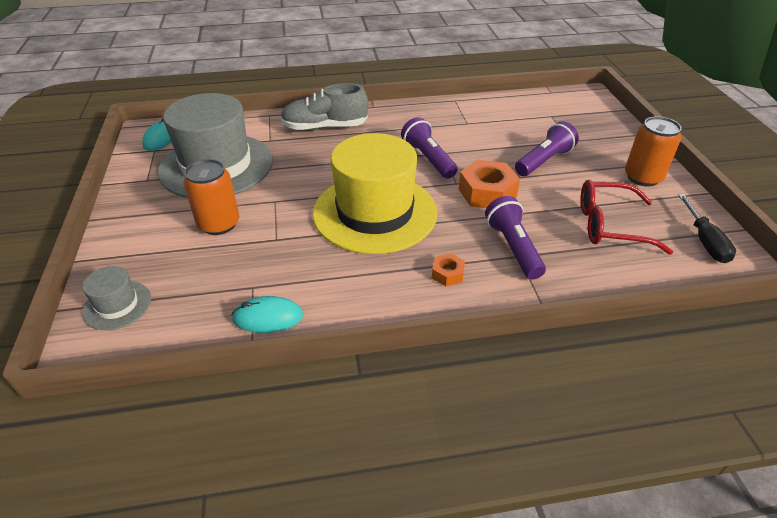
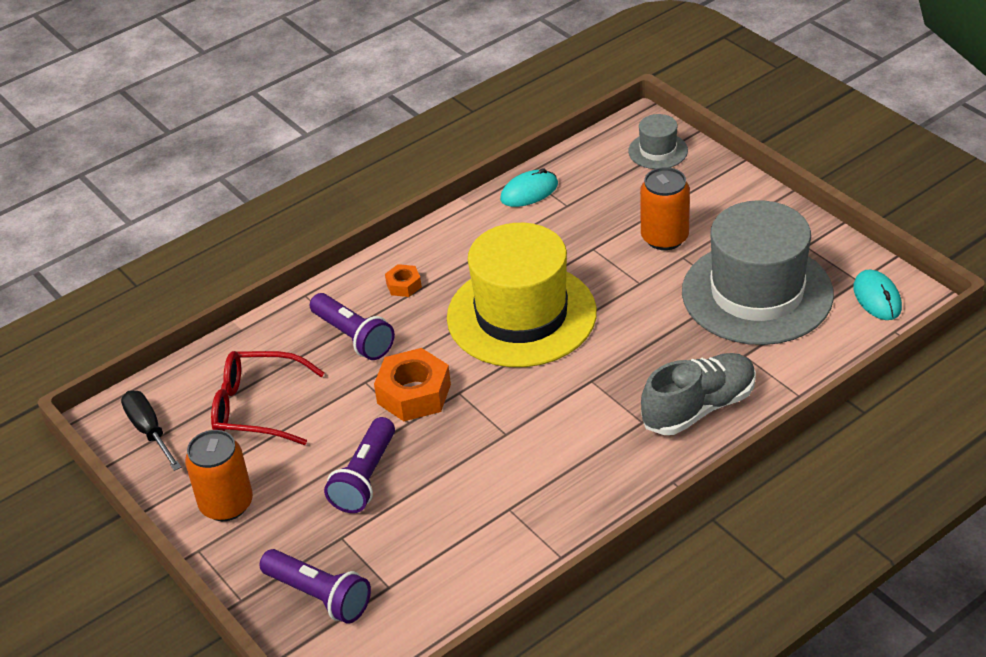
camera: 155 degrees right, 0 degrees up
(428, 159) = (517, 414): purple flashlight -> purple flashlight (319, 596)
(610, 225) = (257, 408): red glasses -> red glasses turned 150 degrees counterclockwise

